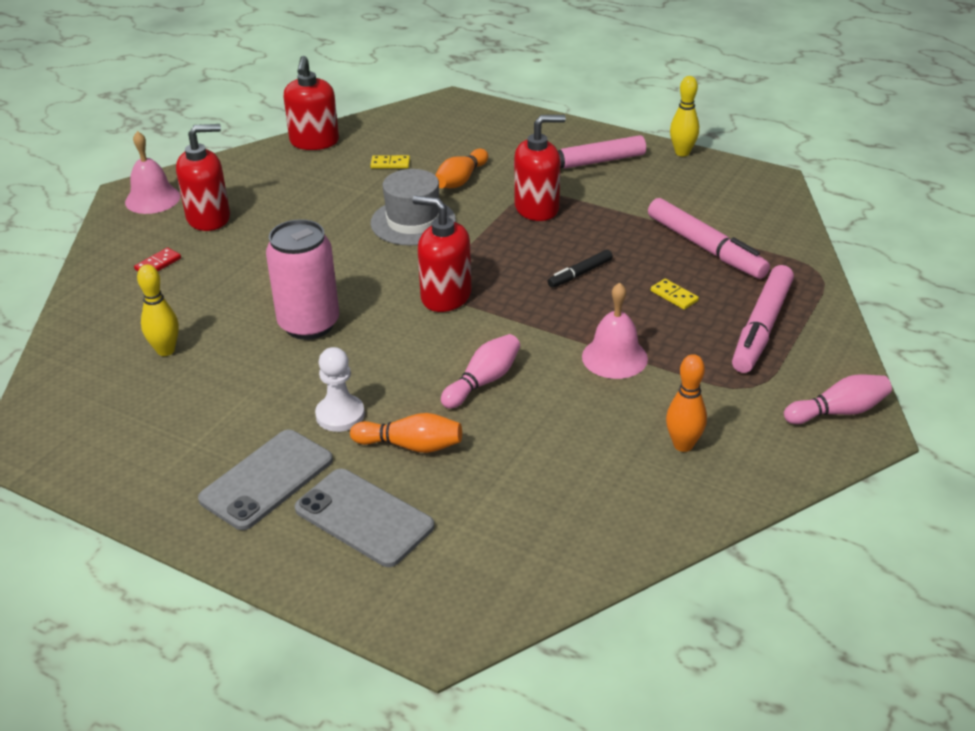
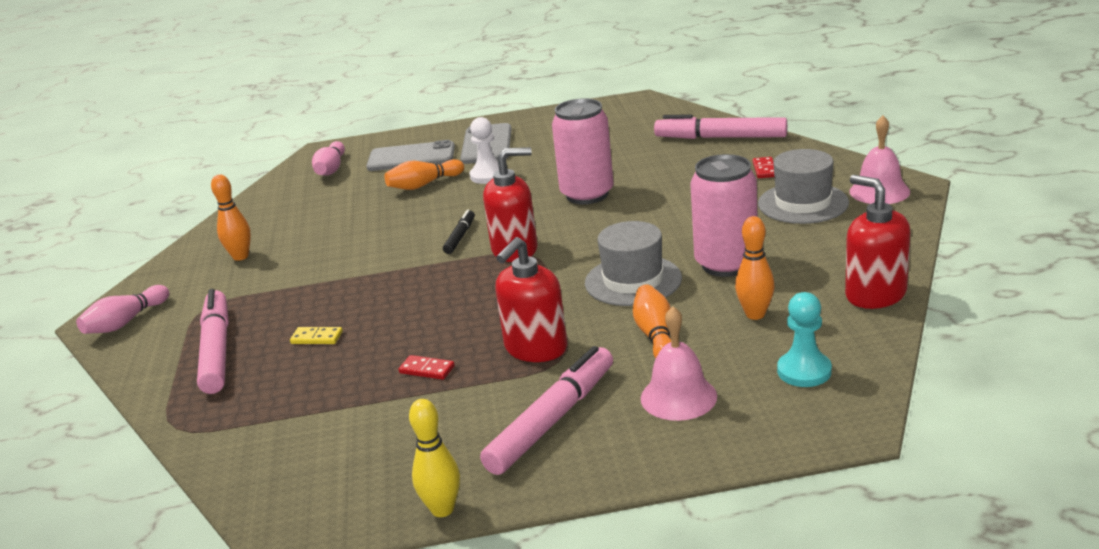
camera: 145 degrees right, 10 degrees down
(166, 350) = (652, 148): yellow bowling pin -> none
(209, 218) = (803, 203): red soap dispenser -> grey hat
(343, 202) = (726, 264): none -> pink can
(390, 164) = (755, 314): yellow domino -> orange bowling pin
(425, 127) = (804, 371): none -> turquoise pawn
(483, 381) = (417, 224): pink bowling pin -> pink bowling pin (331, 169)
(580, 274) = (422, 315): black marker -> black marker (460, 237)
(614, 357) = (332, 276): pink bell -> pink bell (678, 397)
(618, 229) = (427, 369): none -> red domino
(705, 248) = (317, 395): pink marker -> pink marker (720, 137)

